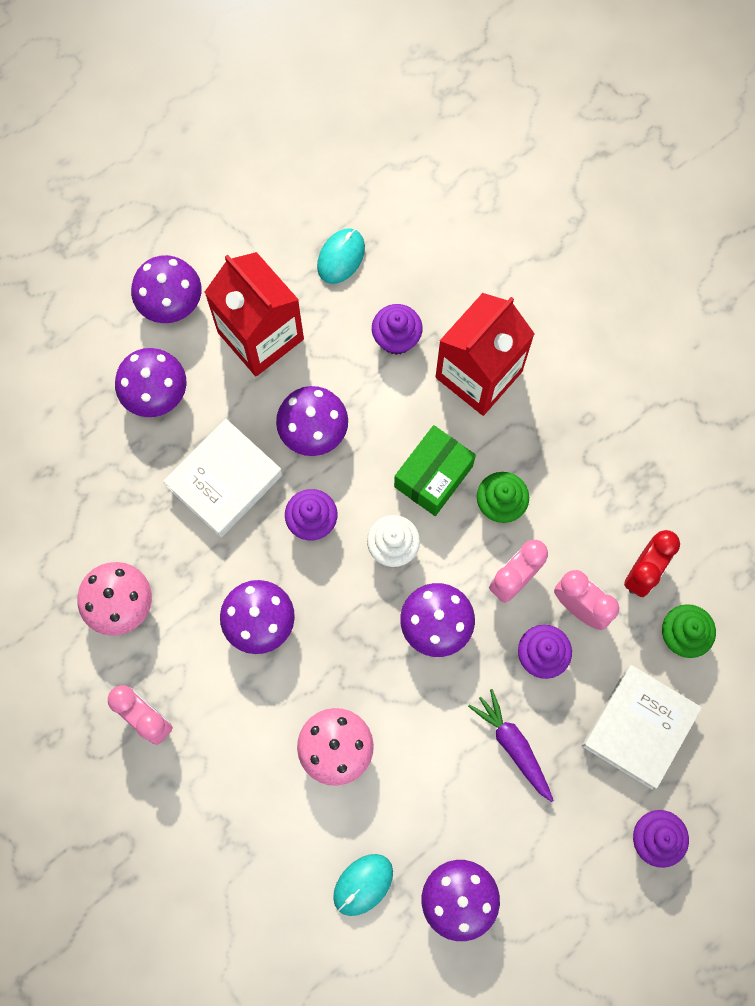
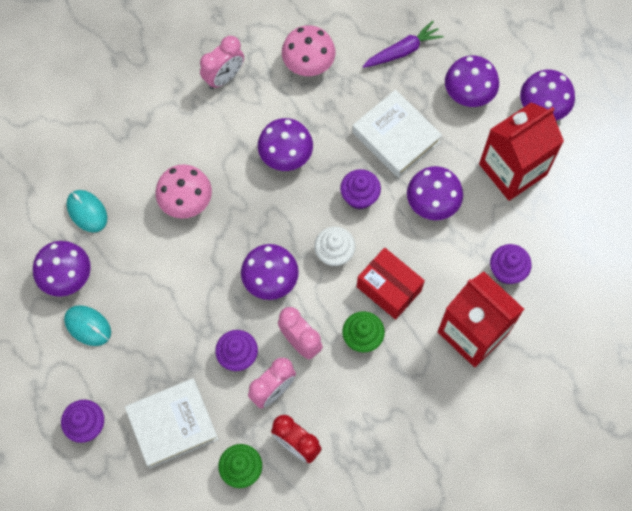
camera: 95 degrees right, 5 degrees down
(341, 257) = (579, 234): turquoise mouse -> turquoise mouse (88, 326)
(433, 476) = (389, 289): green box -> red box
(513, 745) = (171, 327): purple carrot -> purple carrot (402, 51)
(639, 727) = (172, 424): white book -> white book turned 60 degrees counterclockwise

